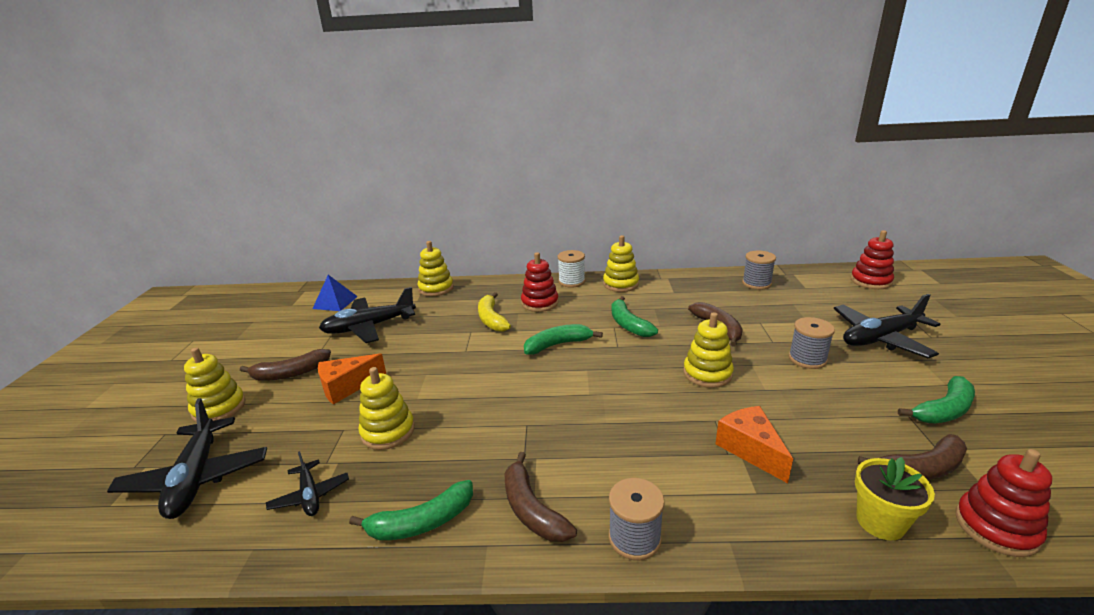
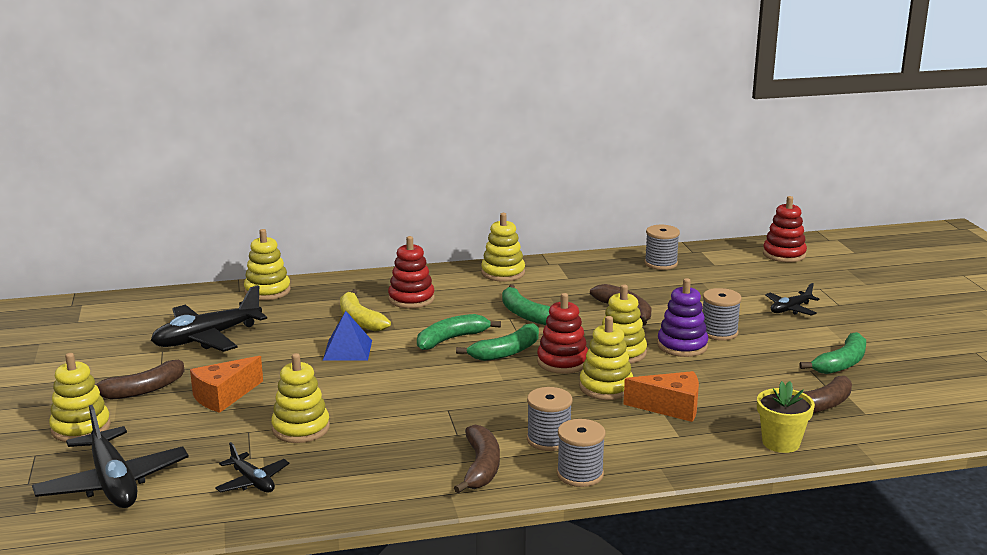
camera: 15 degrees left, 5 degrees down
(335, 302) = (138, 315): blue pyramid -> blue pyramid (347, 350)
(421, 522) = (380, 486): green banana -> green banana (506, 352)
(532, 509) = (481, 467): brown banana -> brown banana turned 135 degrees counterclockwise
(571, 281) = (441, 273): white spool -> none
(612, 479) = (548, 440): none -> grey spool
(686, 414) = (606, 387): none -> yellow stacking toy
(750, 450) = (670, 407): orange cheese -> orange cheese turned 135 degrees clockwise
(769, 371) = (682, 346): none -> purple stacking toy
(880, 338) = (790, 309): black plane -> black plane, size x0.53
(996, 527) = (868, 436): red stacking toy -> red stacking toy (562, 362)

